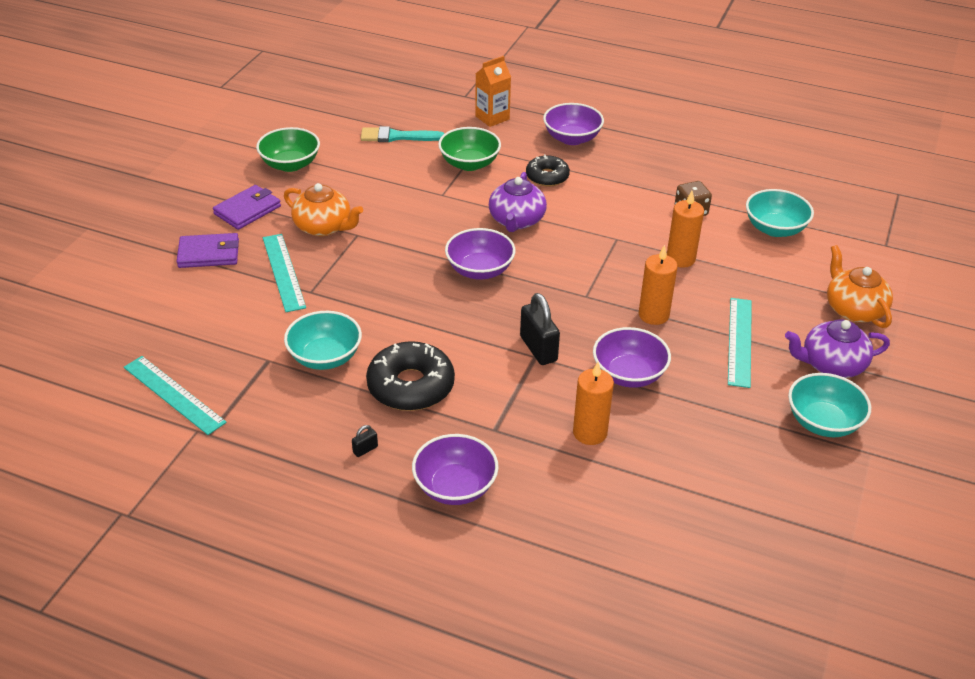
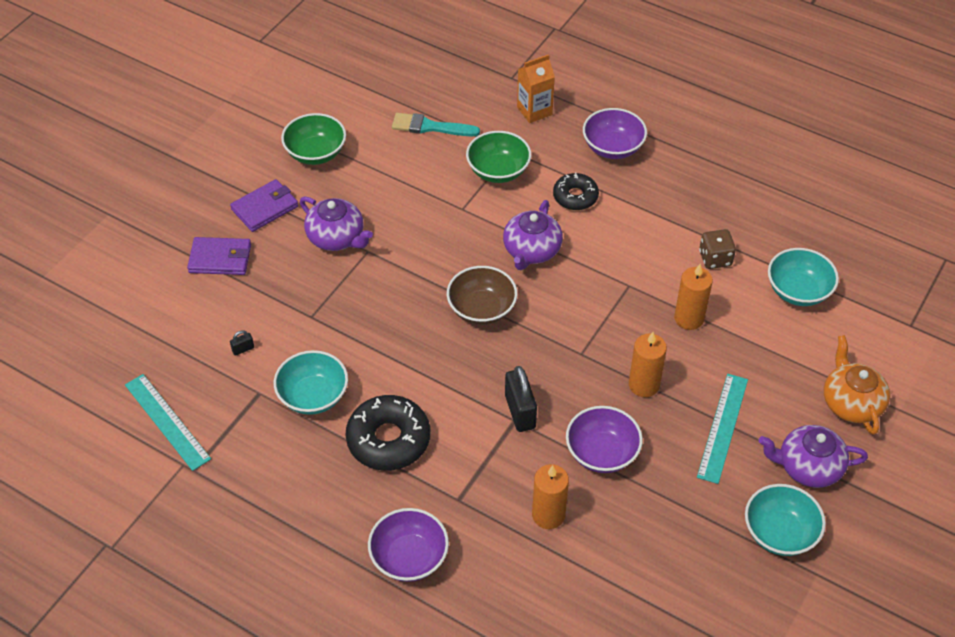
camera: 10 degrees right, 10 degrees up
(283, 272) = (289, 289): turquoise ruler -> none
(323, 227) = (336, 237): orange teapot -> purple teapot
(365, 449) = (333, 506): black padlock -> black padlock (243, 349)
(480, 270) = (481, 309): purple bowl -> brown bowl

